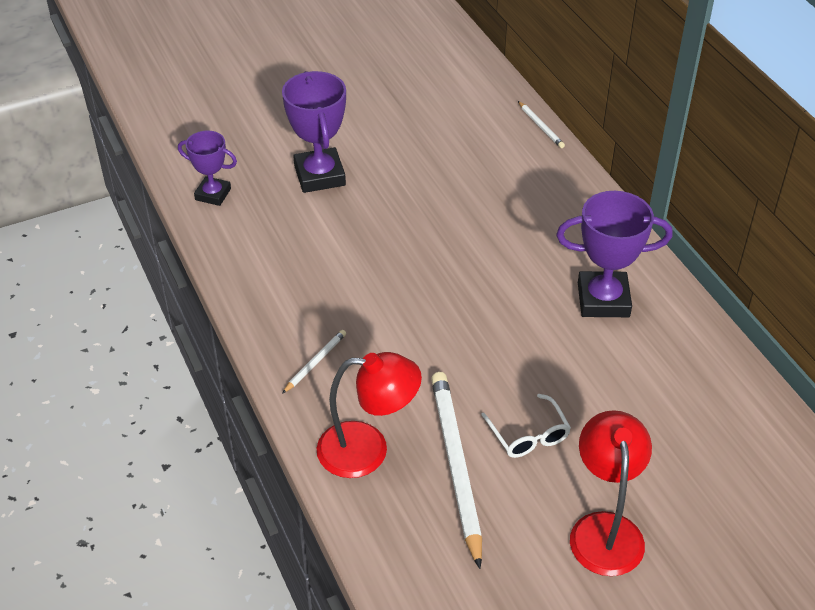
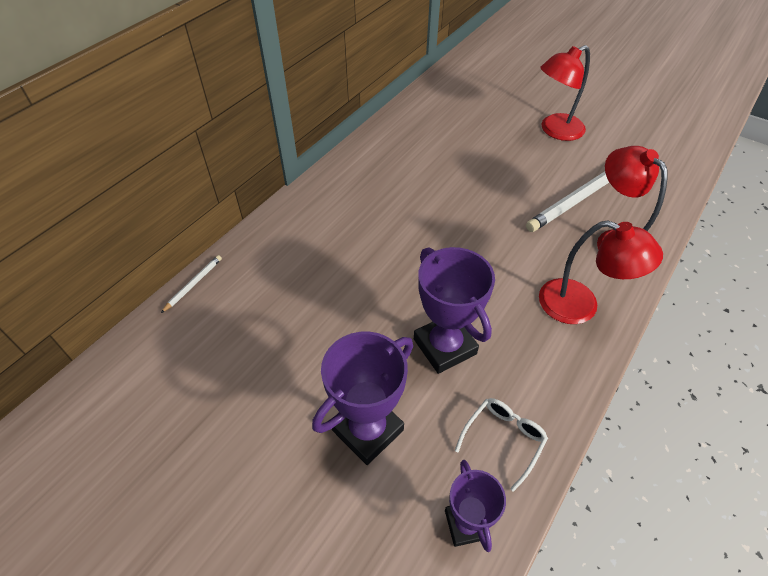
camera: 120 degrees left, 5 degrees up
(315, 363) = (580, 306): white pencil -> red lamp
(528, 435) = (527, 176): white glasses -> white glasses (503, 439)
(603, 300) = (385, 181): purple trophy -> purple trophy (444, 346)

